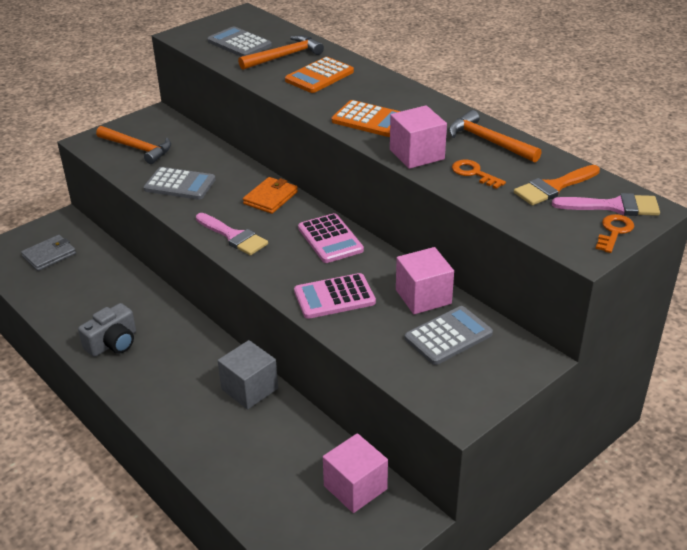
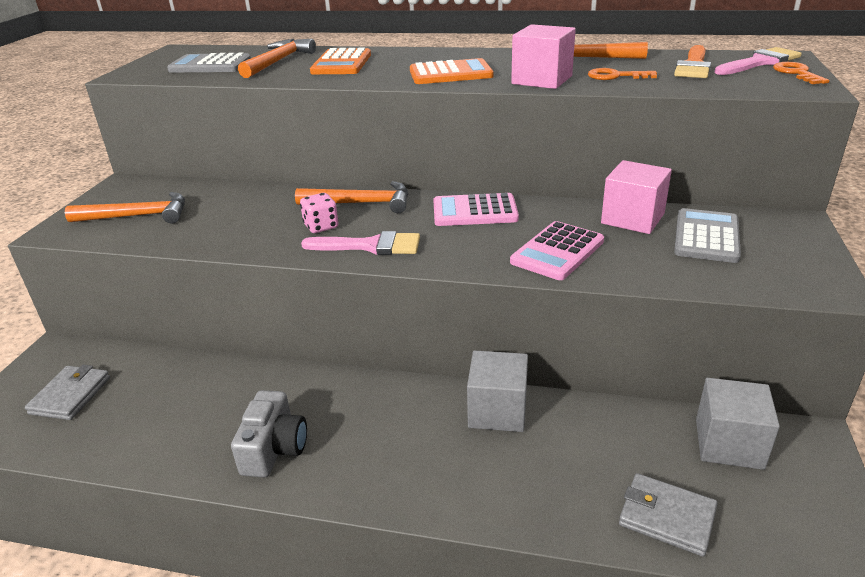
camera: 35 degrees left, 5 degrees down
(180, 185) = (238, 227): grey calculator -> none
(225, 206) = (321, 226): none -> pink dice
(261, 500) = (667, 517): none -> grey wallet
(270, 198) = (361, 203): orange wallet -> orange hammer
(330, 239) = (474, 211): pink calculator -> pink calculator turned 150 degrees clockwise
(355, 487) = (729, 444): pink cube -> grey cube

